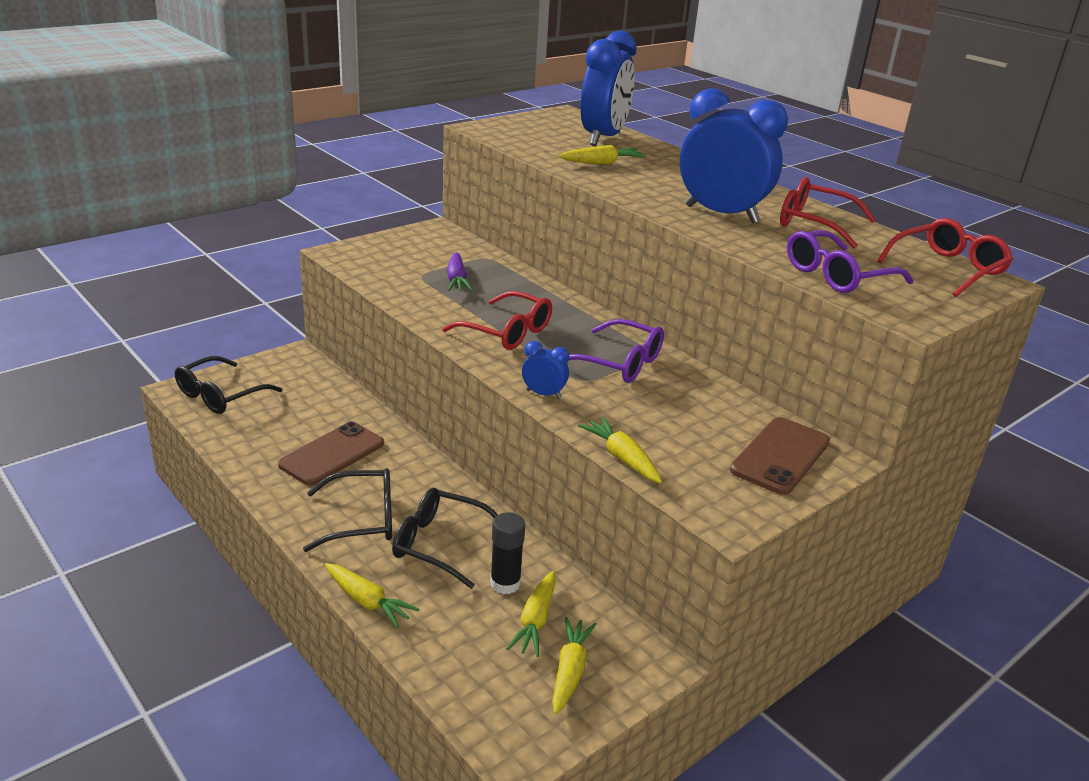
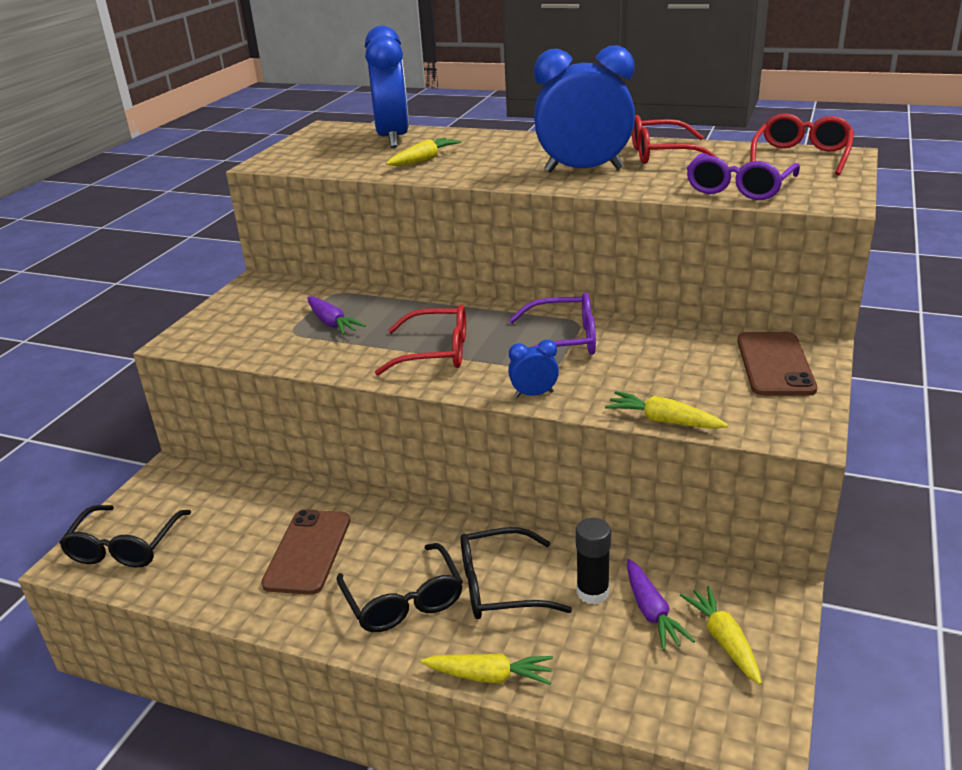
camera: 25 degrees left, 0 degrees up
(362, 520) = (403, 600): black glasses -> black glasses turned 105 degrees clockwise
(535, 620) = (651, 612): yellow carrot -> purple carrot

